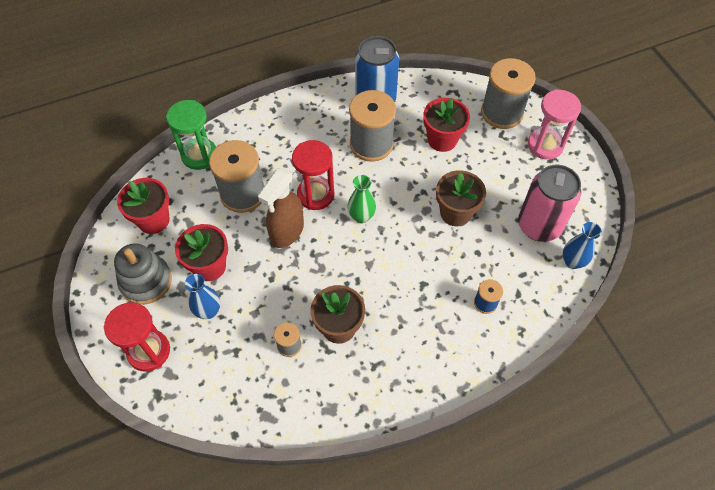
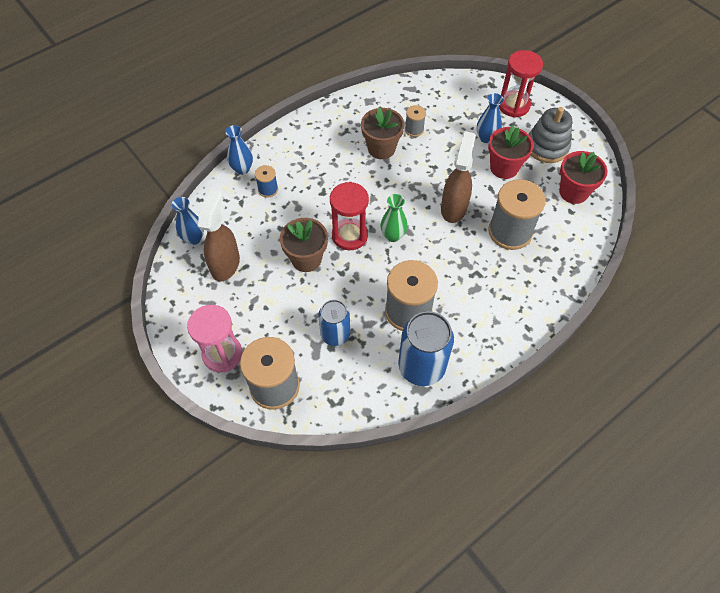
camera: 165 degrees right, 0 degrees up
(199, 155) = (572, 259): green hourglass -> none
(315, 194) = (443, 246): red hourglass -> red hourglass (350, 235)
(442, 139) = (335, 334): red flower pot -> blue can
(513, 339) = (242, 169): none -> blue vase
(539, 225) = (225, 264): pink can -> brown spray bottle

